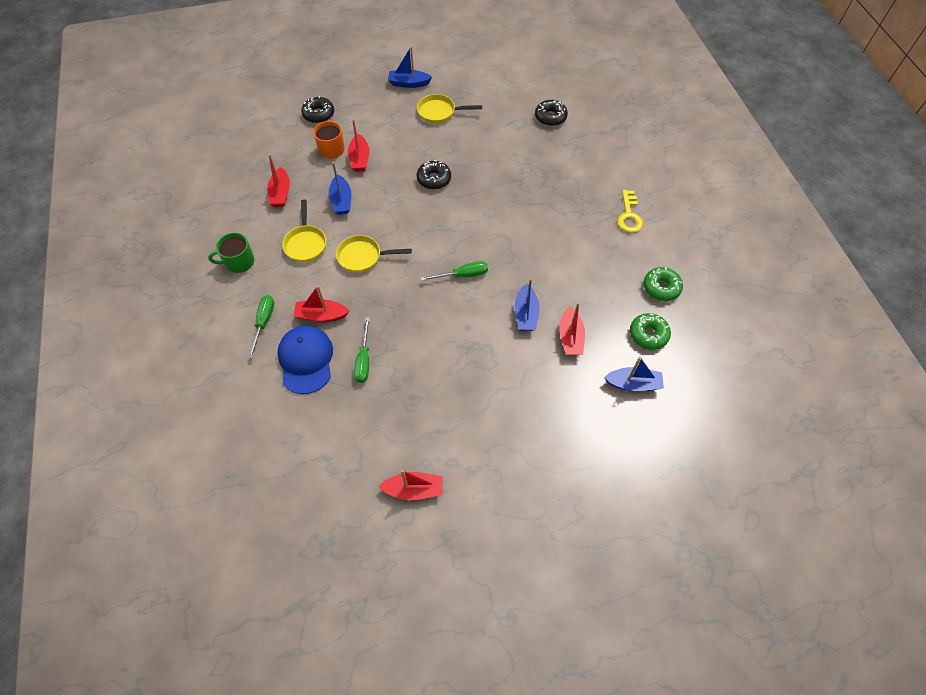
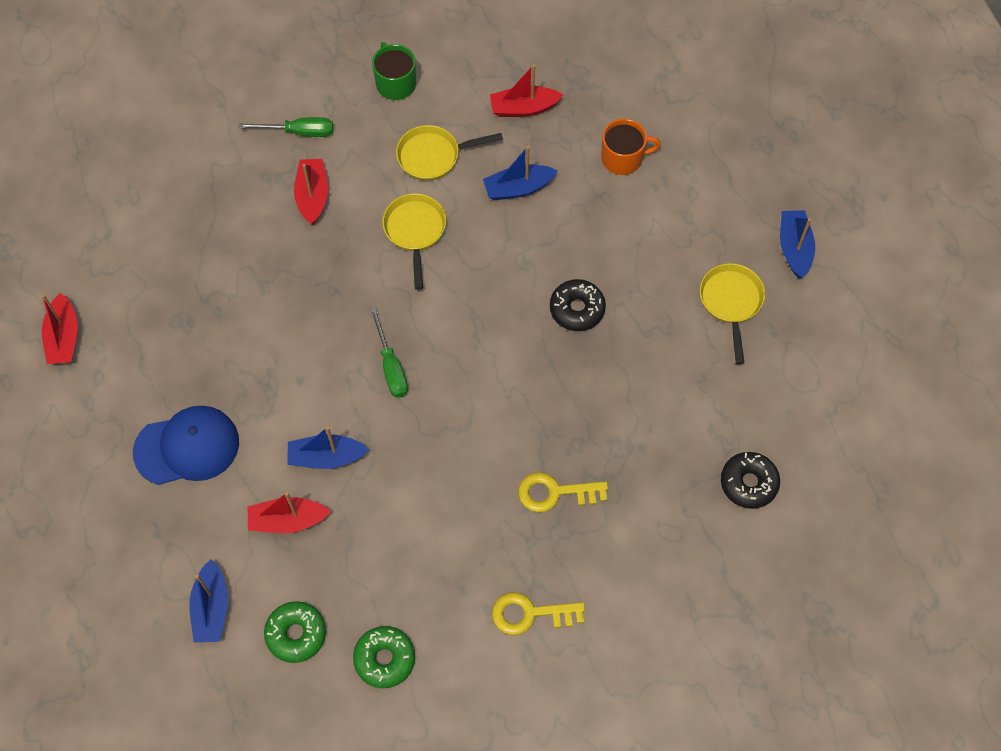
camera: 85 degrees right, 5 degrees up
(306, 360) = (243, 190): blue cap -> blue cap (187, 447)
(318, 114) = (696, 128): black donut -> none
(359, 159) = (606, 199): red boat -> none
(364, 360) = (244, 257): green screwdriver -> none
(554, 199) = (555, 493): none -> yellow key

